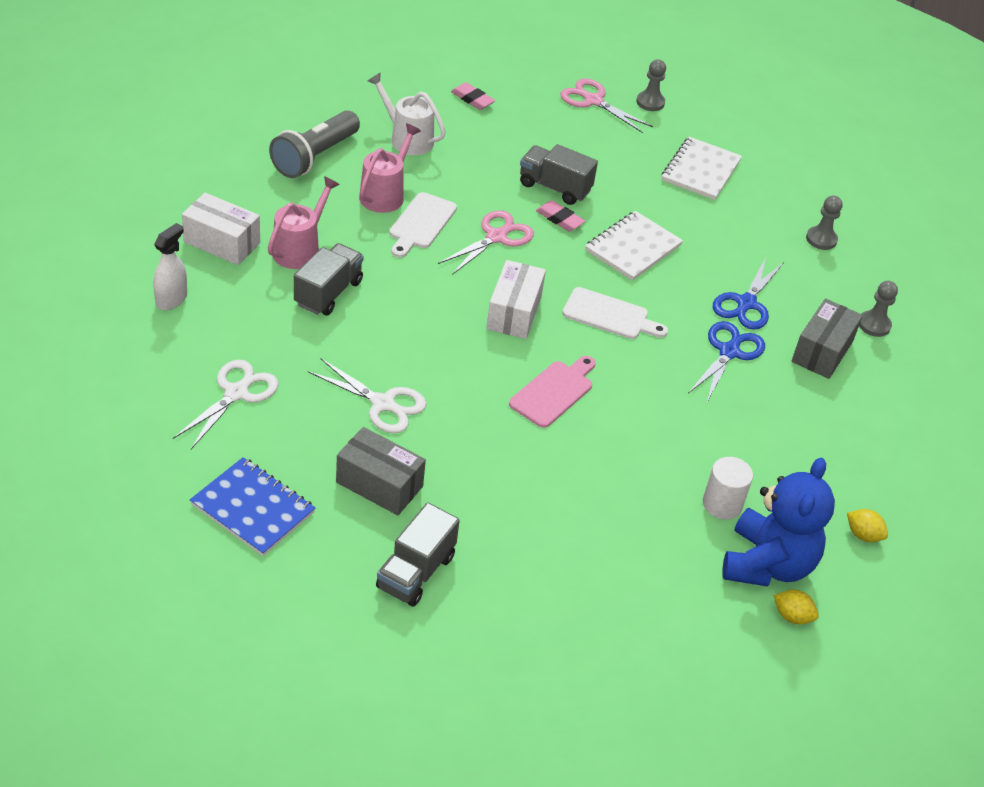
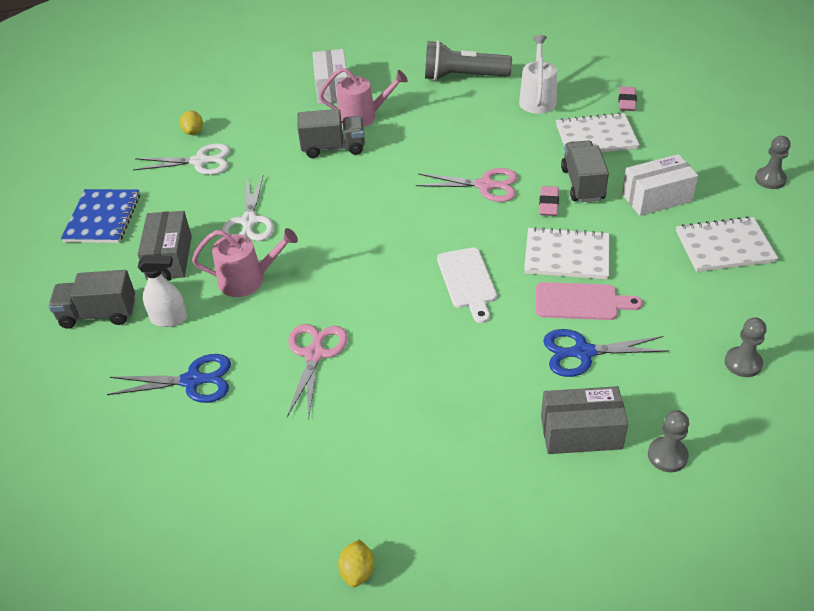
camera: 65 degrees right, 0 degrees up
(171, 299) = (259, 99): white spray bottle -> white spray bottle (169, 319)
(385, 194) = (464, 119): pink watering can -> pink watering can (247, 280)
(421, 223) = (454, 148): white cutting board -> none
(500, 143) = (596, 137): none -> white notebook
(514, 312) = (411, 233): white box -> white box (656, 198)
(554, 392) = (345, 293): pink cutting board -> pink cutting board (581, 302)
(593, 101) = (721, 152): pink scissors -> pink scissors (314, 354)
(722, 504) = (309, 449): white cylinder -> none
(729, 352) = (505, 370): blue scissors -> blue scissors (192, 381)
(767, 564) = (261, 513): blue teddy bear -> none
(792, 616) = (210, 559): yellow lemon -> yellow lemon (193, 131)

